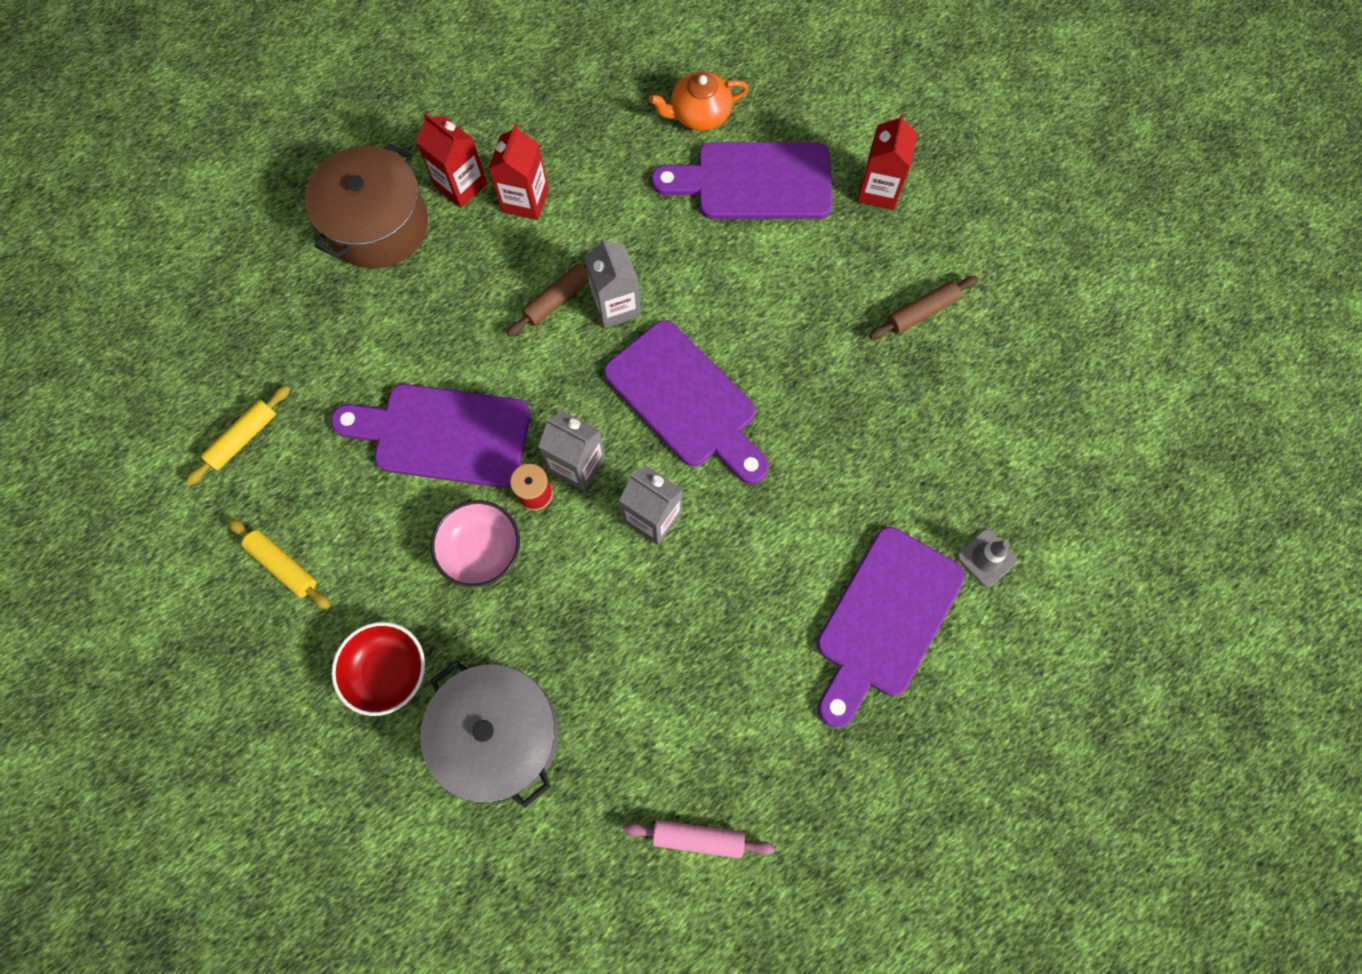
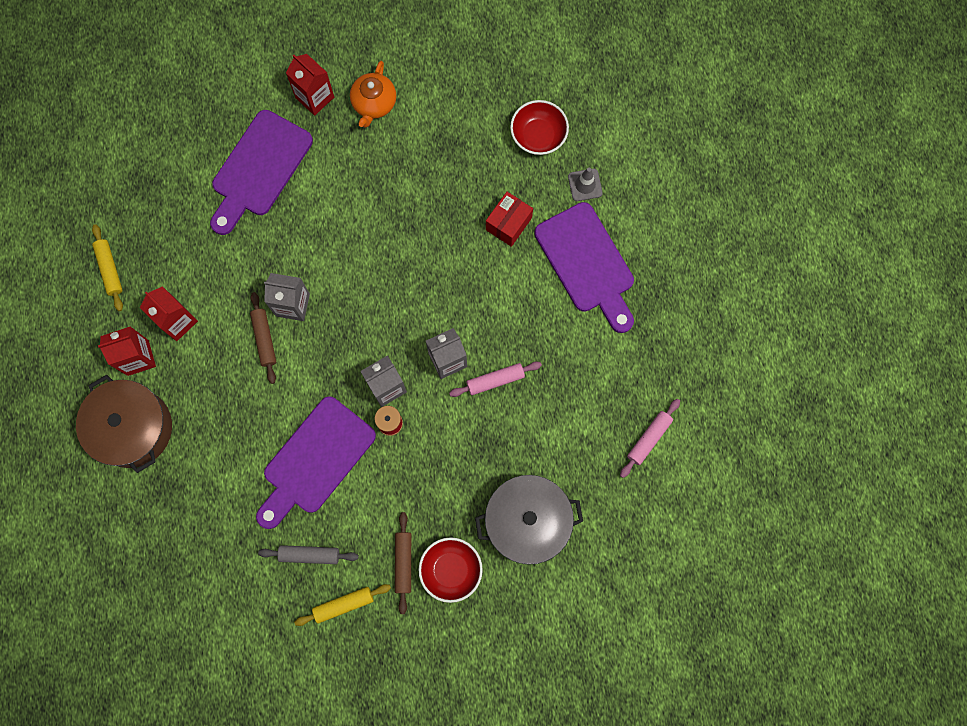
camera: 60 degrees left, 5 degrees up
(243, 438) = (238, 591): yellow rolling pin -> yellow rolling pin (109, 269)
(325, 492) = (309, 555): none -> grey rolling pin
(481, 550) = (407, 475): pink bowl -> none
(660, 590) = (495, 380): none -> pink rolling pin
(686, 400) = (384, 298): purple cutting board -> none
(699, 114) = (186, 174): orange teapot -> orange teapot (374, 103)
(872, 492) = (508, 224): none -> red box
(921, 312) = (413, 124): brown rolling pin -> brown rolling pin (403, 562)
(1010, 464) = (538, 136): none -> red bowl

